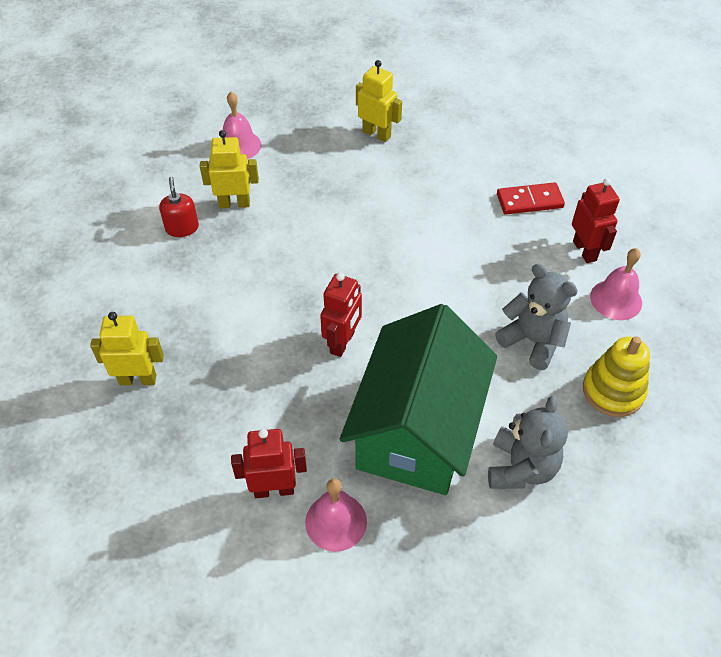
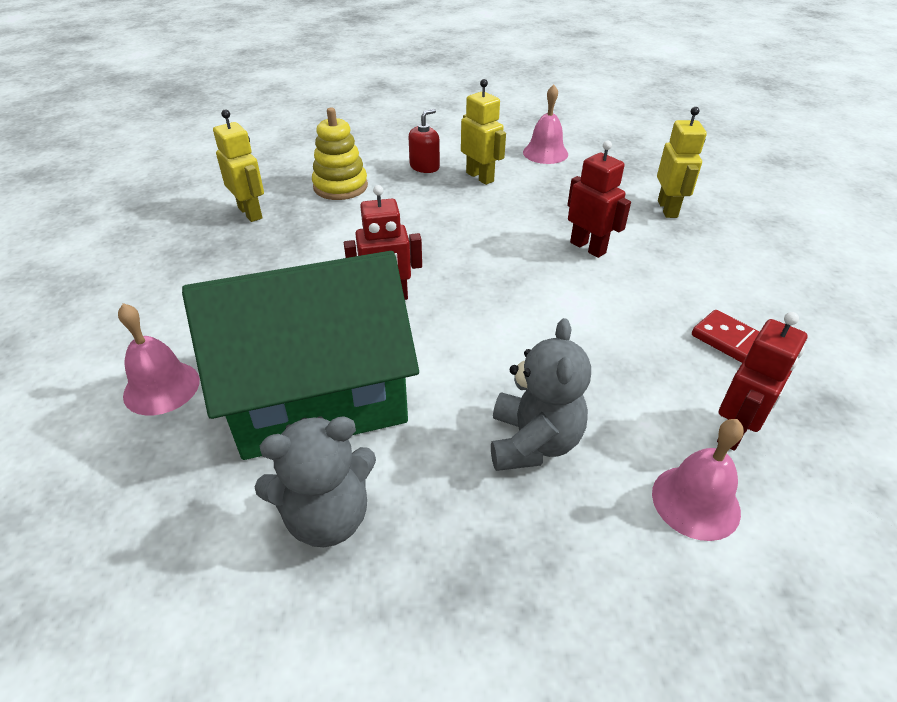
camera: 55 degrees right, 10 degrees down
(274, 489) = (179, 331): red robot -> red robot (588, 247)
(613, 391) = (533, 569): yellow stacking toy -> yellow stacking toy (340, 186)

